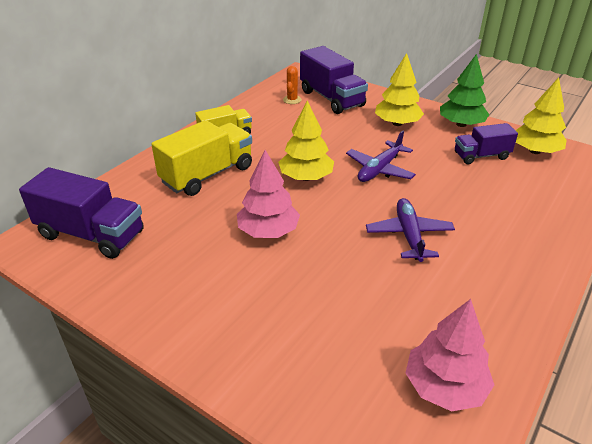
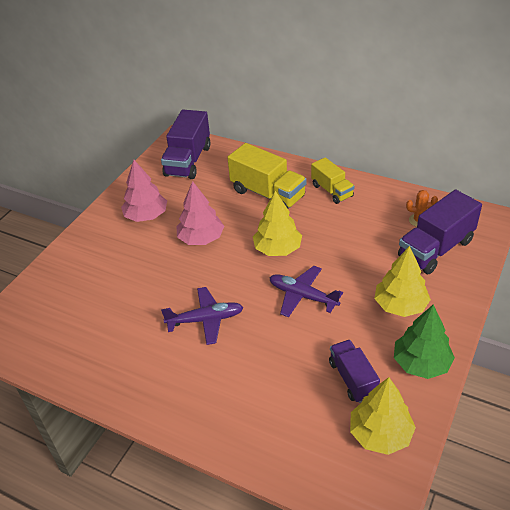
camera: 85 degrees right, 5 degrees up
(445, 386) = (54, 341): pink tree -> pink tree (146, 216)

